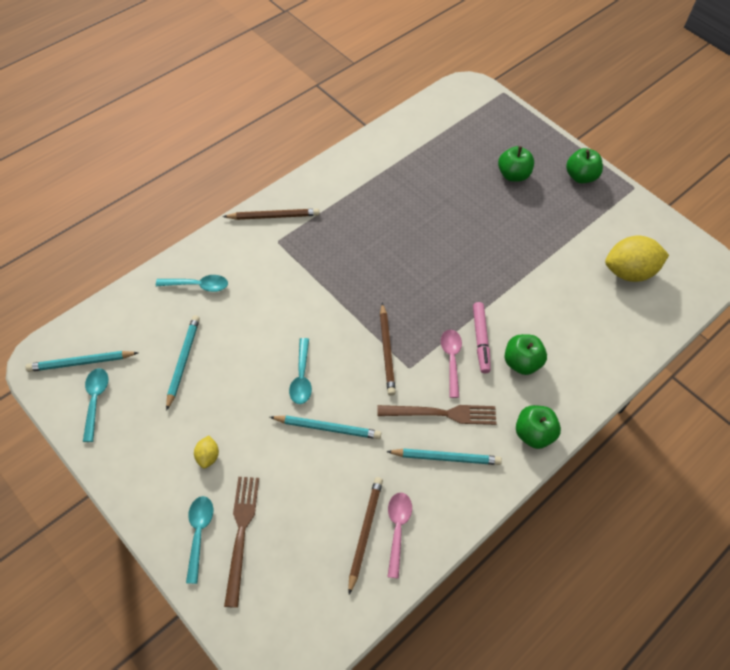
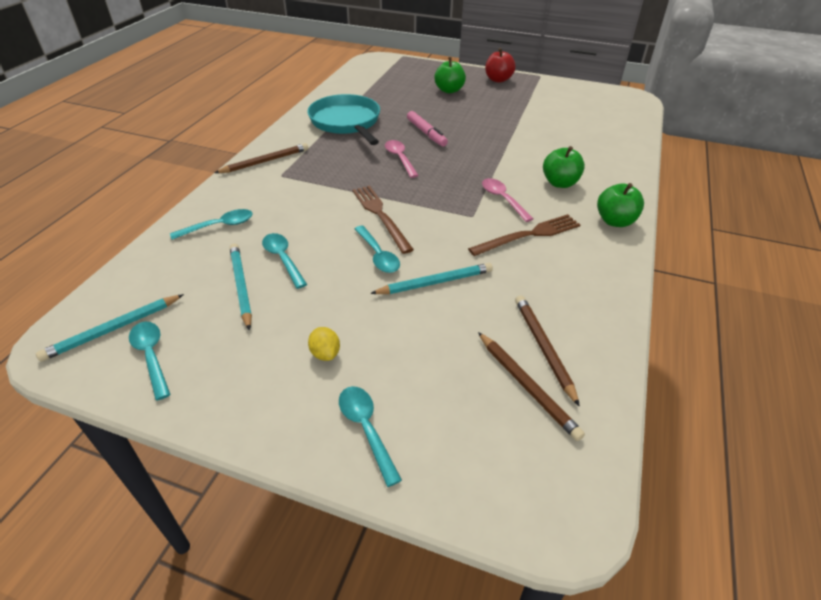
camera: 25 degrees left, 15 degrees down
(227, 346) = (283, 259): none -> turquoise spoon
(241, 534) = (416, 407): brown fork -> brown fork (380, 216)
(376, 187) = (346, 122): none -> turquoise pan
(387, 351) = (442, 212): brown pencil -> brown pencil (527, 386)
(397, 529) = (571, 332): pink spoon -> pink spoon (400, 158)
(446, 458) = (562, 262): turquoise pencil -> none
(480, 340) = (514, 180): pink marker -> pink marker (426, 133)
(580, 176) = (498, 79): green apple -> red apple
(629, 272) = (582, 114): yellow lemon -> none

